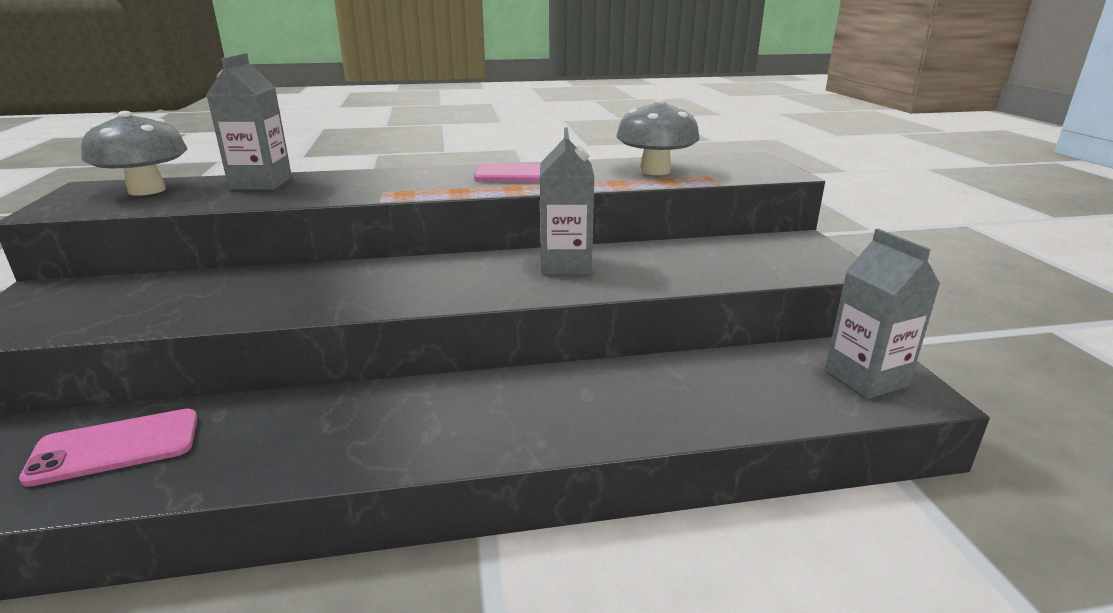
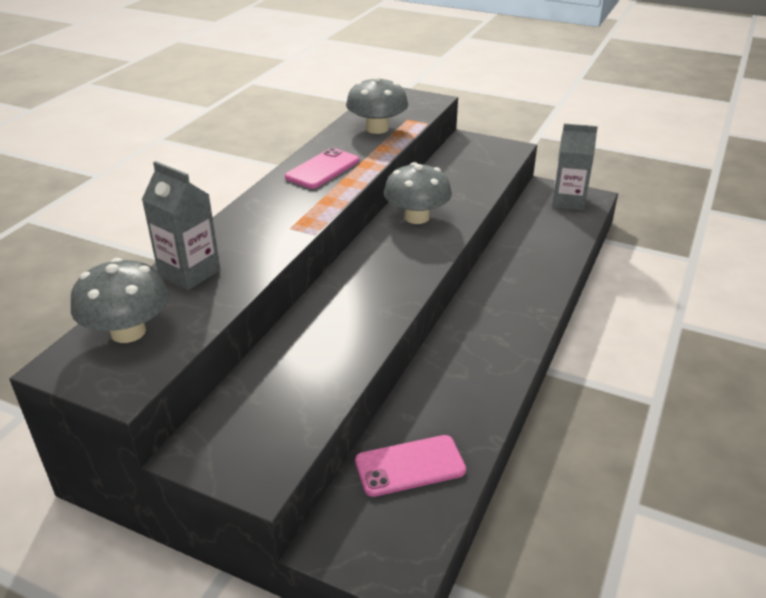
camera: 55 degrees left, 10 degrees up
(115, 447) = (410, 466): pink phone -> pink phone turned 60 degrees clockwise
(565, 264) = (416, 217): grey carton -> grey mushroom

